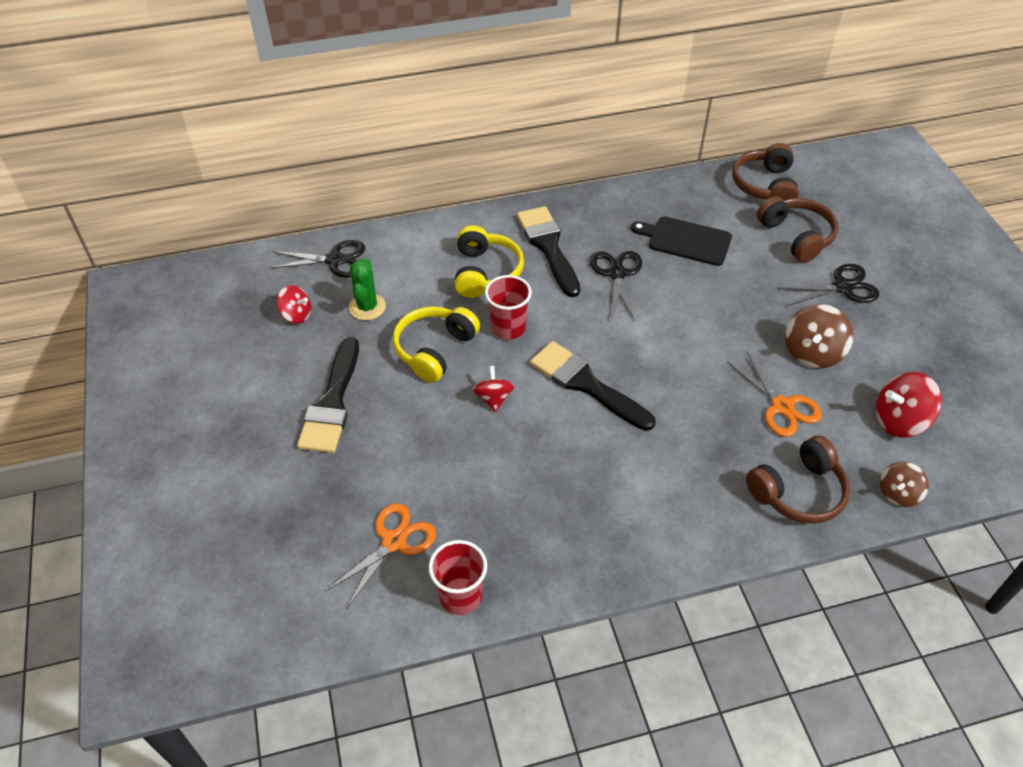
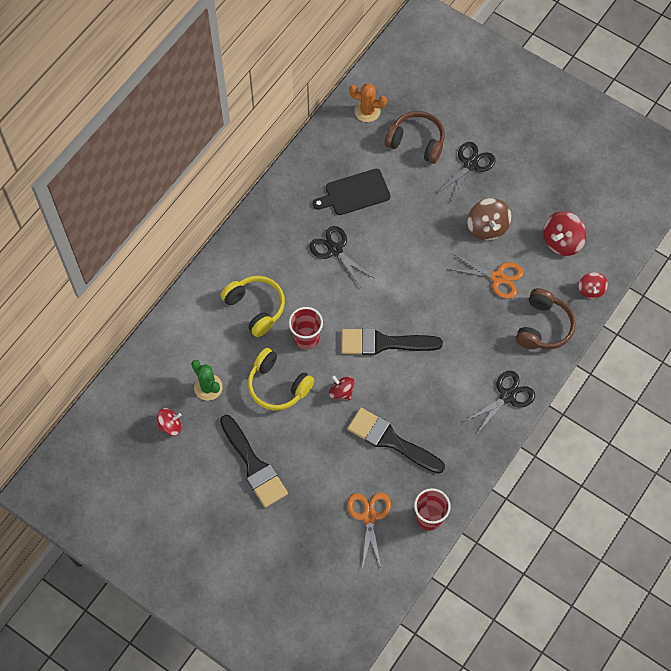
camera: 40 degrees left, 15 degrees up
(335, 260) = (152, 369): black scissors -> black scissors (507, 396)
(434, 349) = (278, 385): yellow headphones -> yellow headphones turned 45 degrees counterclockwise
(548, 246) = (276, 259): black brush -> black brush (391, 440)
(765, 186) = (367, 111): brown headphones -> orange cactus
(898, 493) = (591, 290): brown spinning top -> red spinning top

